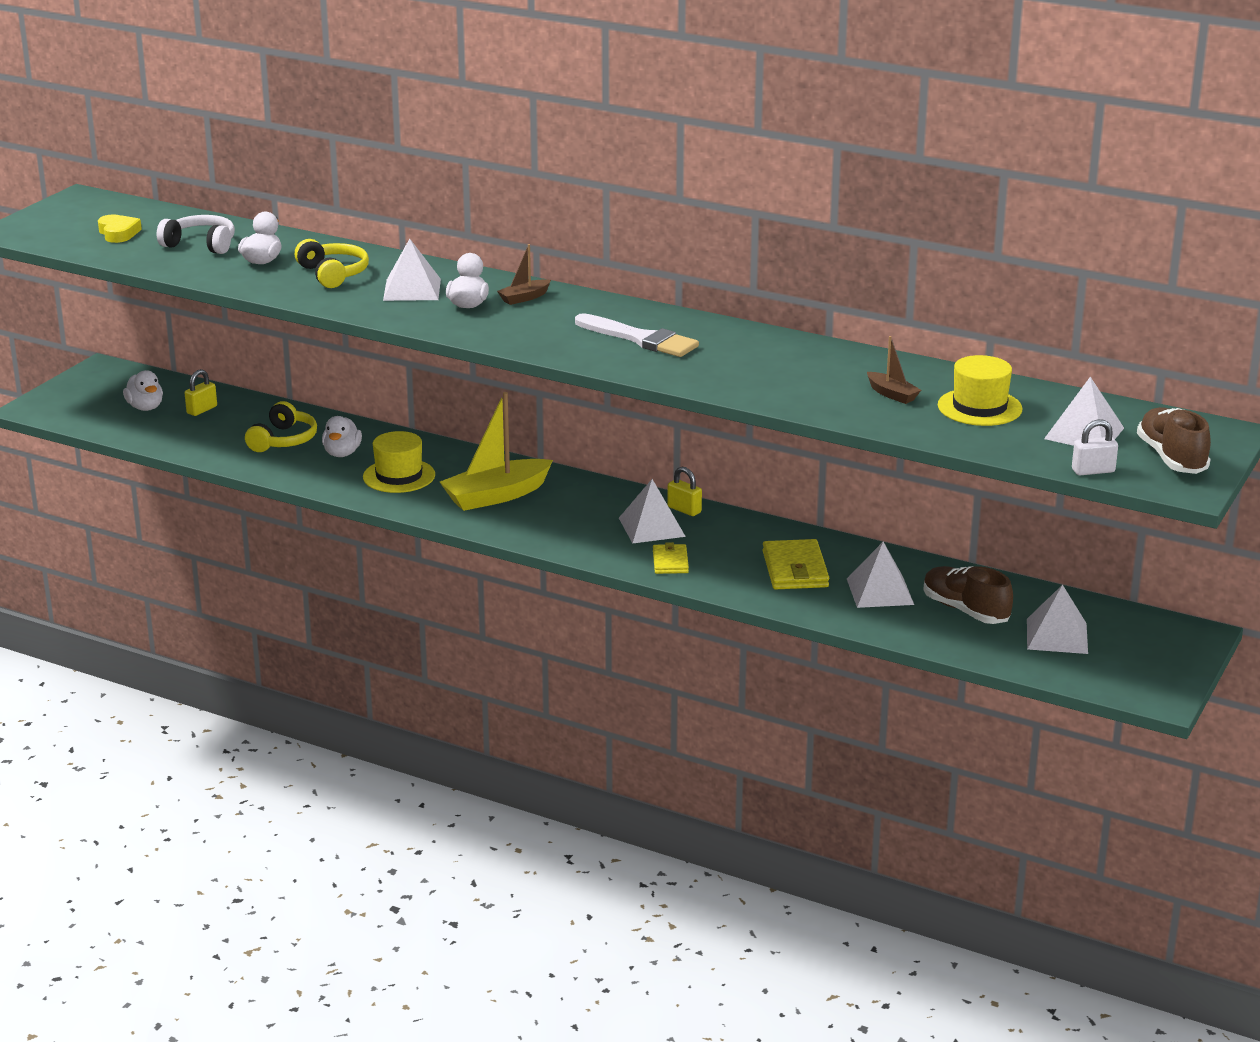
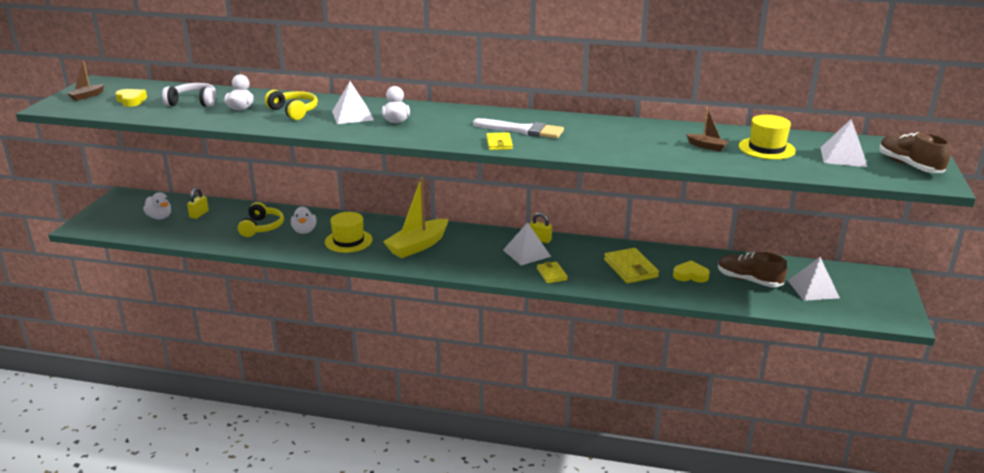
camera: 15 degrees left, 0 degrees up
(524, 298) = (430, 113): brown boat -> brown boat (87, 96)
(592, 356) = (499, 143): none -> yellow wallet
(880, 591) = (690, 275): white pyramid -> yellow heart
(1093, 471) = (873, 179): white padlock -> none

